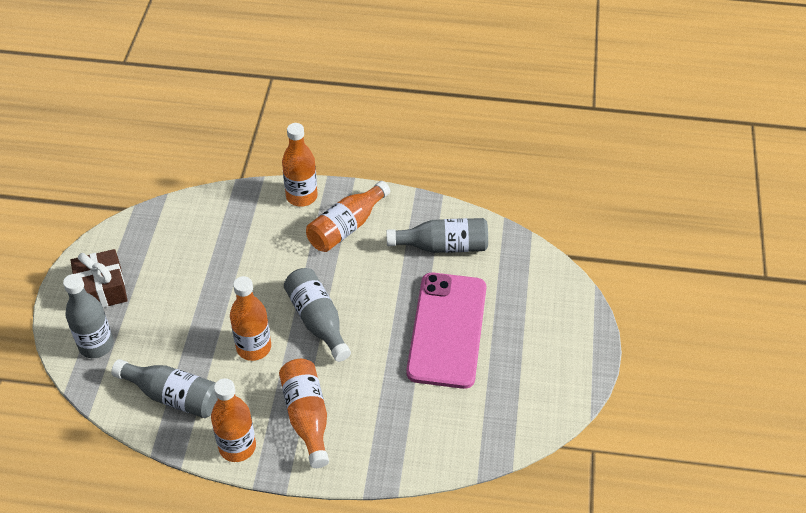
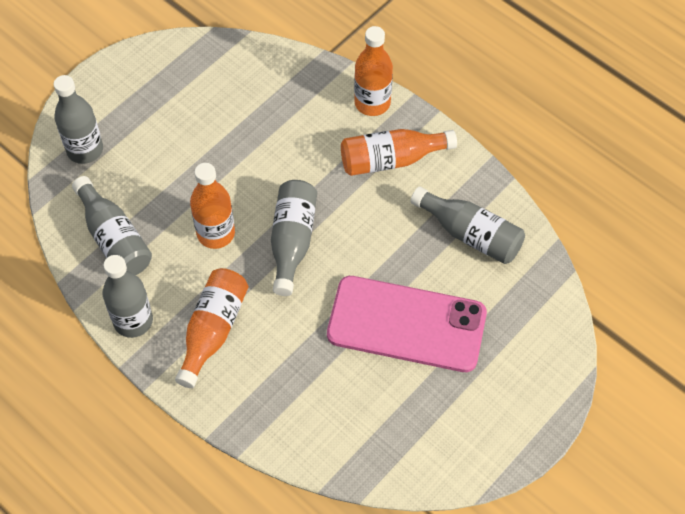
camera: 35 degrees right, 10 degrees up
(102, 289) = (127, 97): brown gift -> none
(237, 447) = (133, 321): orange bottle -> grey bottle
(447, 330) = (406, 324): pink phone -> pink phone turned 60 degrees clockwise

